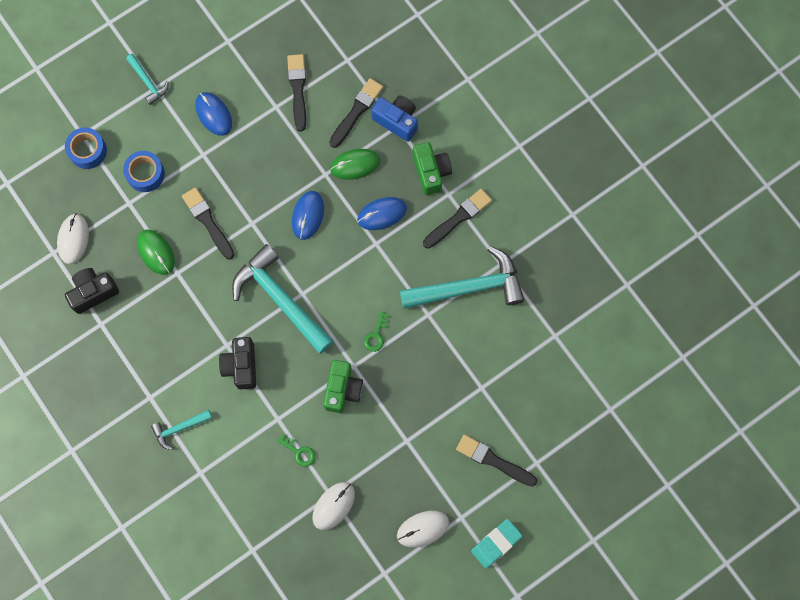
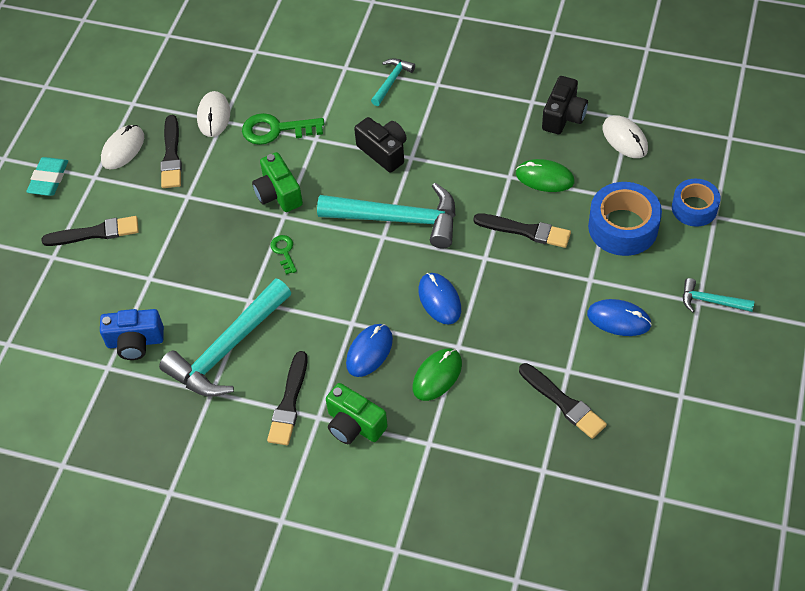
camera: 145 degrees right, 20 degrees down
(145, 174) = (623, 227): blue tape -> blue tape, size x1.52
(299, 452) = (276, 130): green key -> green key, size x1.83
(356, 111) = (484, 426): black brush -> black brush (171, 155)
(397, 121) = (434, 448): blue camera -> blue camera (135, 342)

